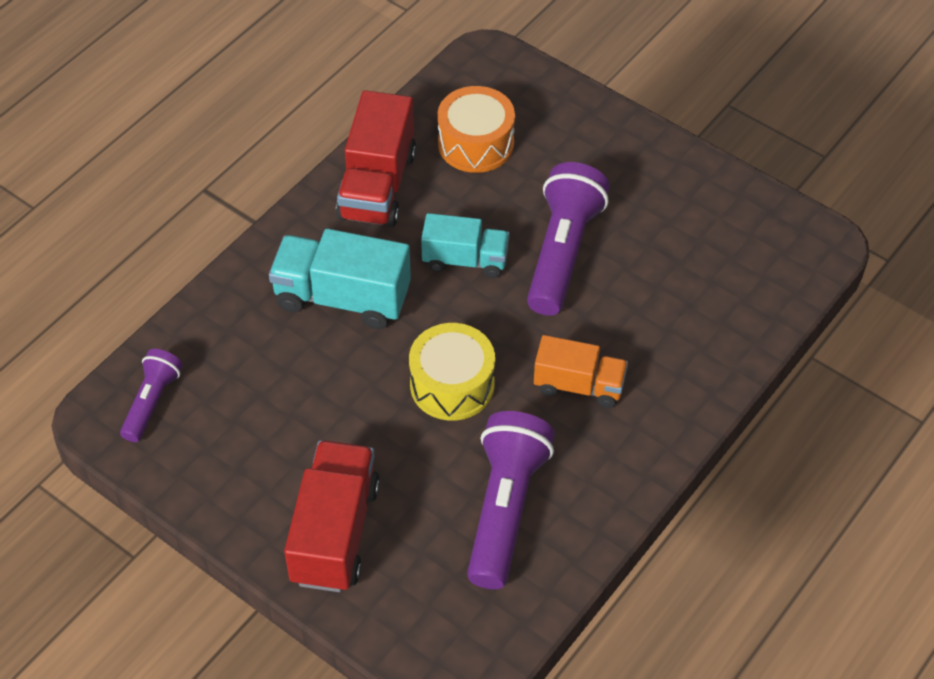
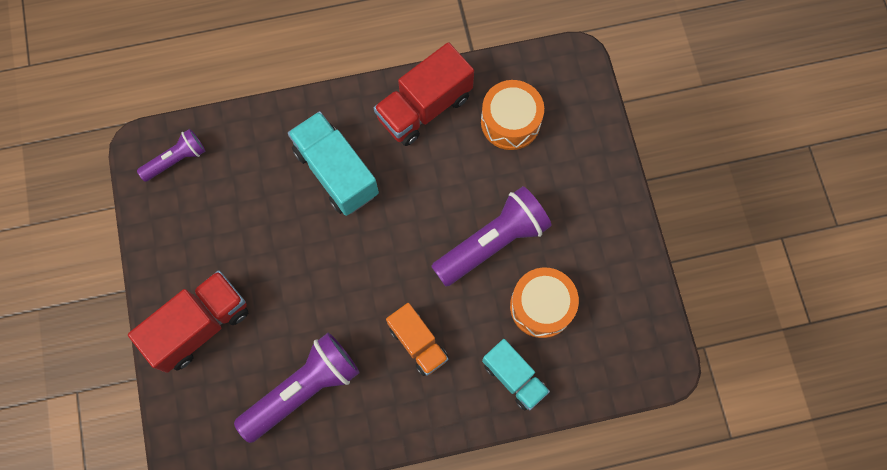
camera: 40 degrees right, 20 degrees up
(452, 385) = (346, 282): yellow drum -> none
(465, 260) = (429, 202): turquoise truck -> turquoise truck (514, 377)
(664, 272) = (541, 306): none -> orange drum

